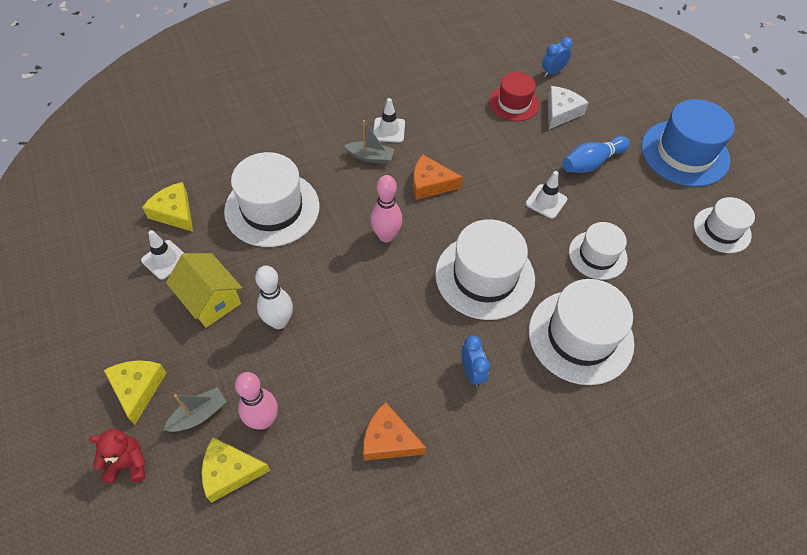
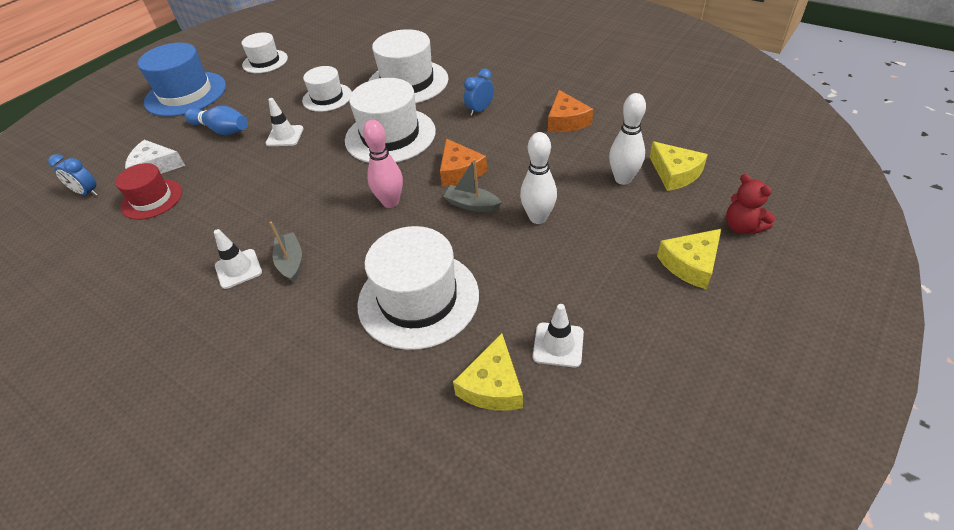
camera: 115 degrees left, 10 degrees down
(199, 415) = (662, 213): grey boat -> grey boat (472, 205)
(210, 300) = (564, 275): yellow house -> none
(263, 420) = (623, 179): pink bowling pin -> white bowling pin
(430, 184) = (304, 205): orange cheese -> orange cheese (459, 171)

